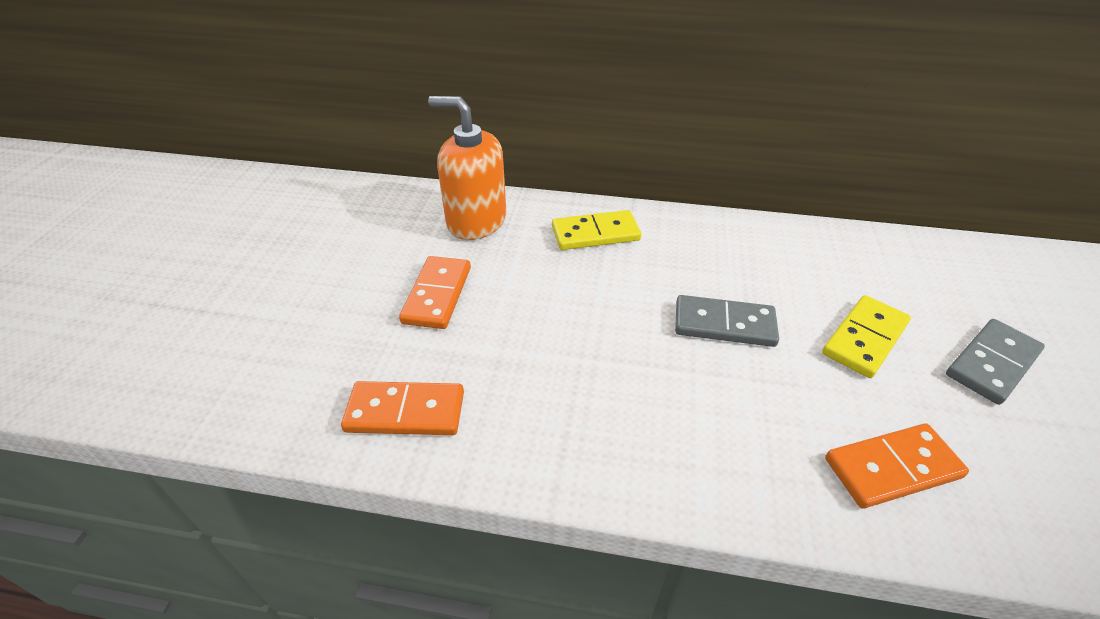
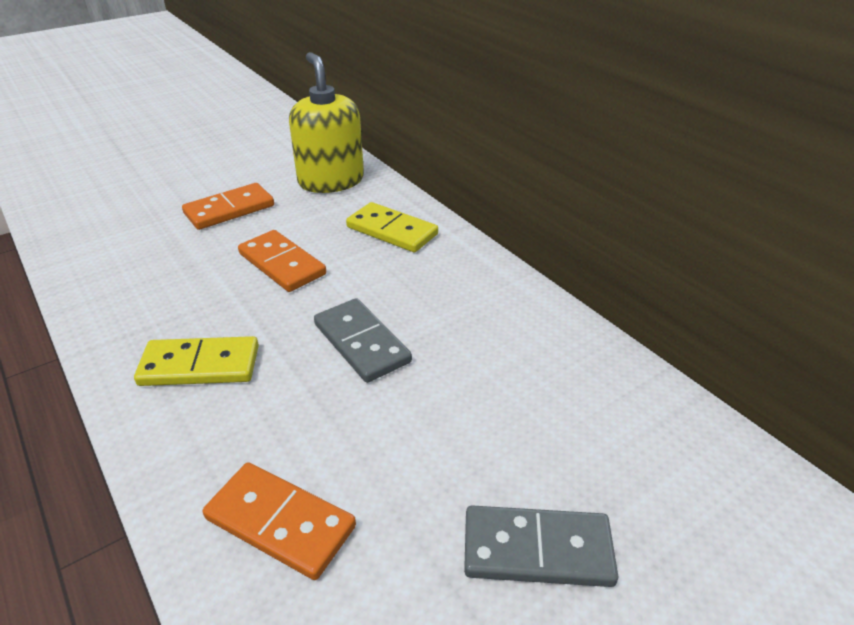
camera: 45 degrees right, 5 degrees down
(405, 412) = (105, 257): orange domino -> orange domino (282, 264)
(476, 221) = (331, 181): orange soap dispenser -> yellow soap dispenser
(865, 339) = (453, 435): yellow domino -> yellow domino (200, 366)

